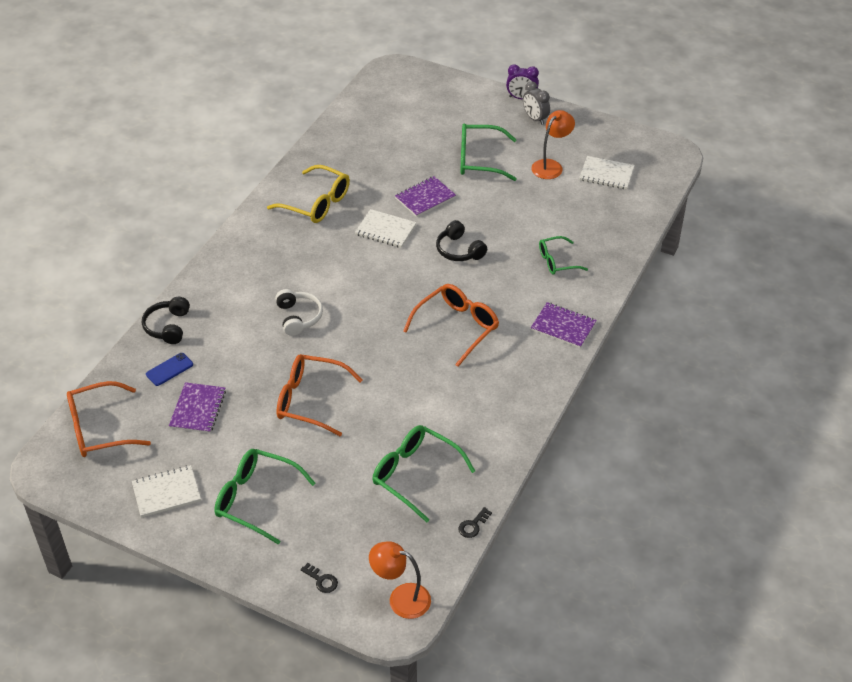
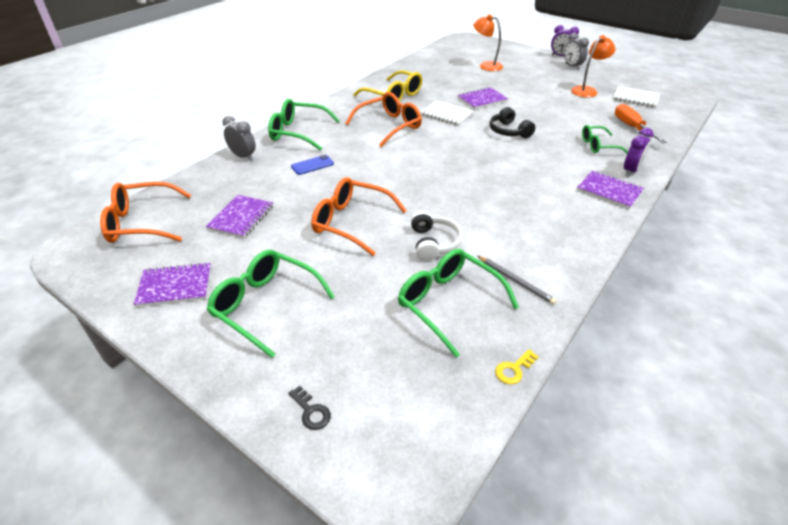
camera: 10 degrees right, 5 degrees down
(166, 492) = (175, 286): white notebook -> purple notebook
(168, 326) = (243, 156): black headphones -> grey clock
(169, 369) = (230, 185): blue phone -> blue phone (312, 165)
(298, 317) = (358, 161): white headphones -> white headphones (433, 243)
(401, 598) = (410, 454): orange lamp -> orange lamp (486, 66)
(457, 327) = (504, 181): orange glasses -> orange glasses (389, 126)
(472, 445) = (516, 281): none -> grey pencil
(473, 525) = (514, 369): black key -> yellow key
(479, 160) = (527, 83): green glasses -> green glasses (298, 132)
(587, 295) = (630, 171): none -> purple clock
(596, 227) = (632, 127): none -> orange screwdriver

